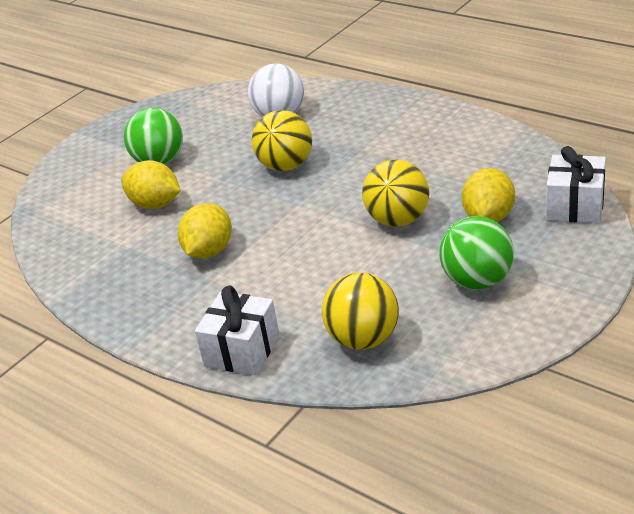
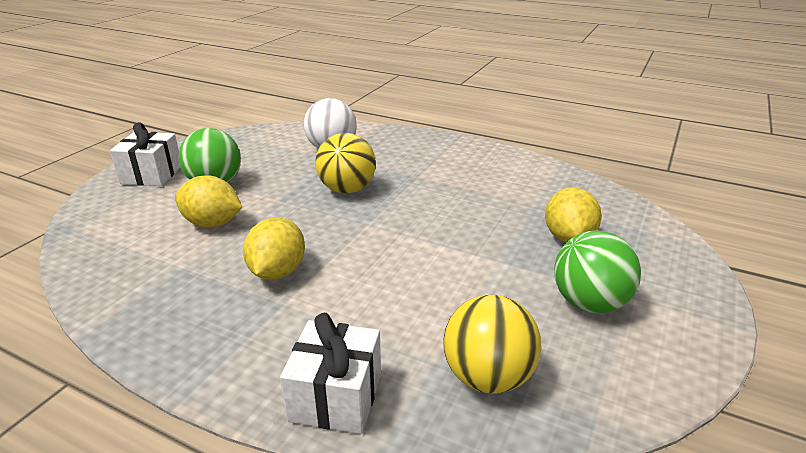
camera: 15 degrees left, 5 degrees down
(398, 220) = (477, 240): yellow ball -> none
(575, 206) = (647, 228): white gift -> white gift (152, 174)

